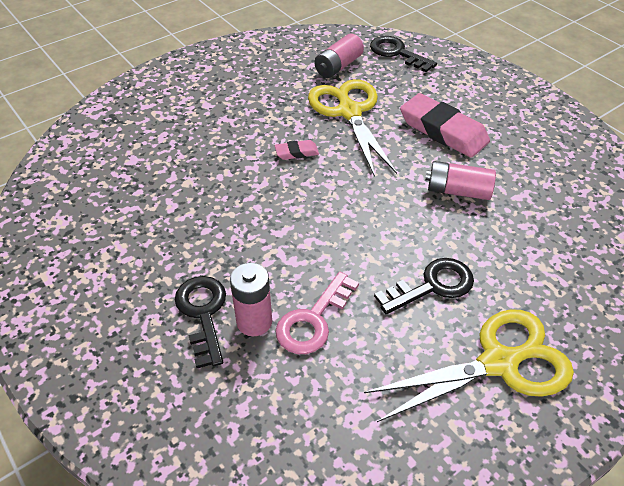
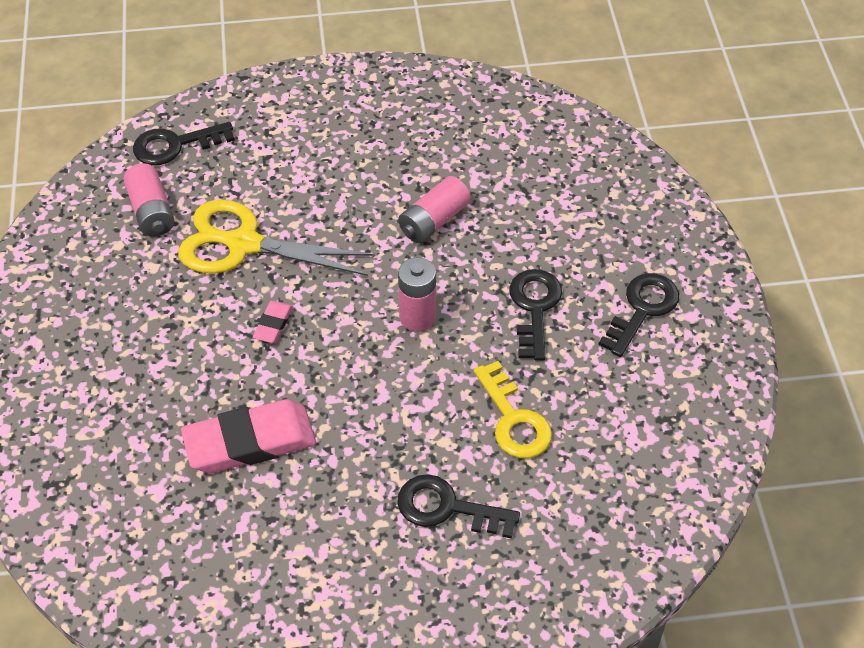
camera: 60 degrees left, 5 degrees up
(254, 321) = (485, 468): pink battery -> pink battery (417, 317)
(313, 320) = (514, 420): pink key -> yellow key
(443, 130) = (340, 182): pink eraser -> pink eraser (250, 442)
(499, 363) = (642, 309): yellow scissors -> black key

